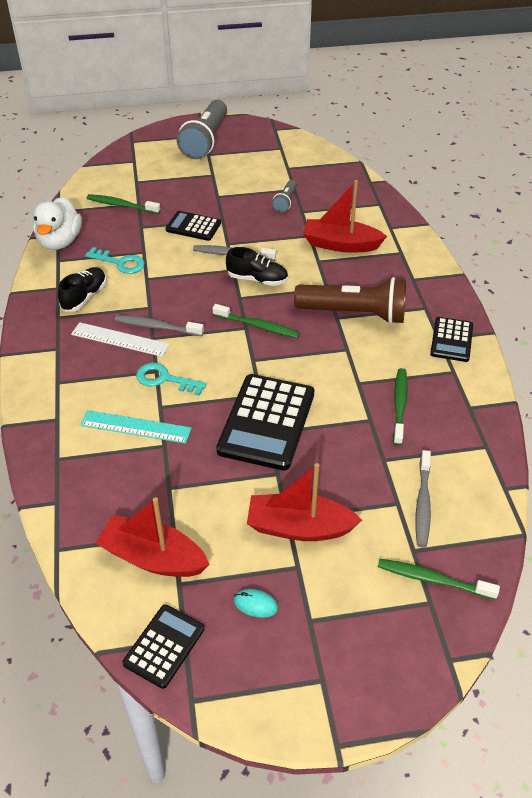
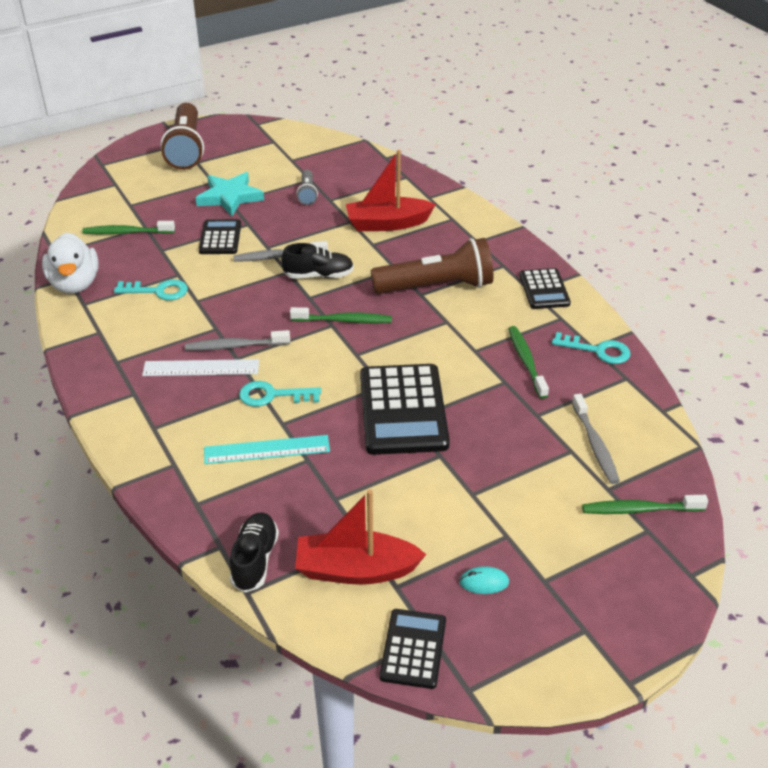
camera: 20 degrees left, 5 degrees down
(84, 297) = (136, 334): black shoe -> black shoe (255, 560)
(193, 226) = (220, 238): black calculator -> black calculator turned 90 degrees clockwise
(205, 140) = (186, 149): grey flashlight -> brown flashlight
(219, 191) = (230, 197): none -> turquoise star
(299, 527) = (488, 499): red boat -> none
(472, 412) = (597, 350): none -> turquoise key

